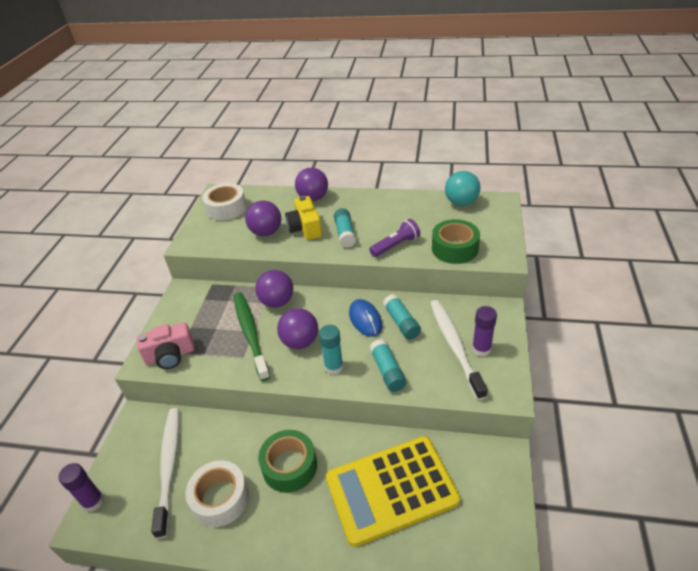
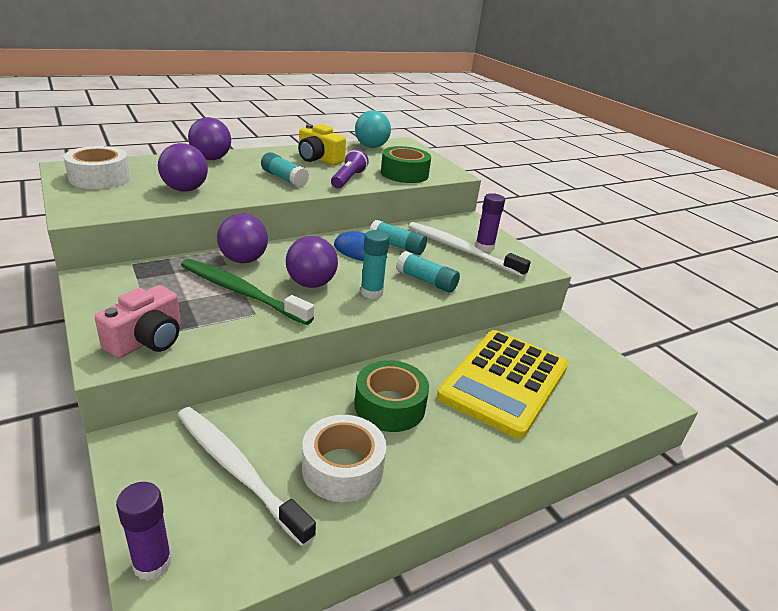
camera: 45 degrees left, 10 degrees down
(305, 228) = (232, 180): yellow camera -> yellow camera (318, 159)

